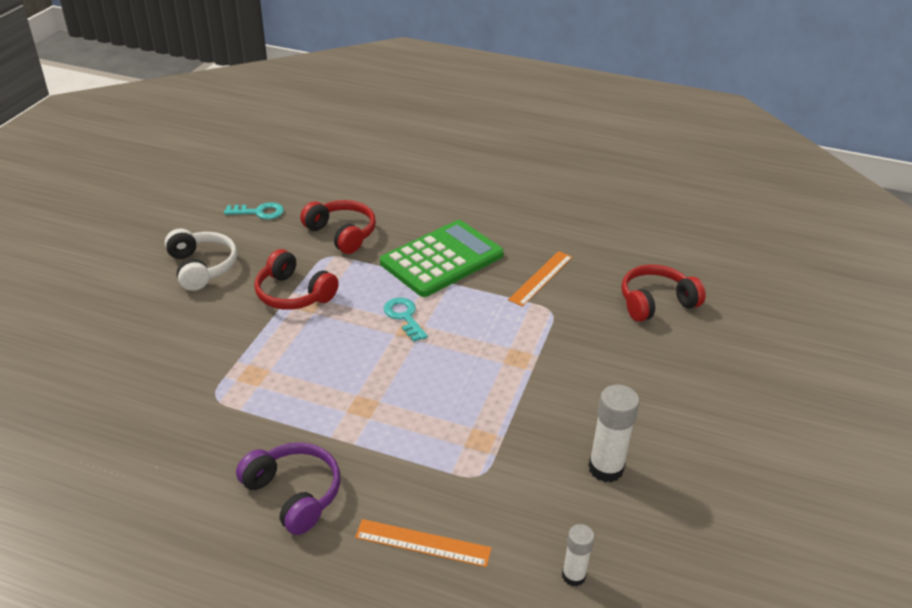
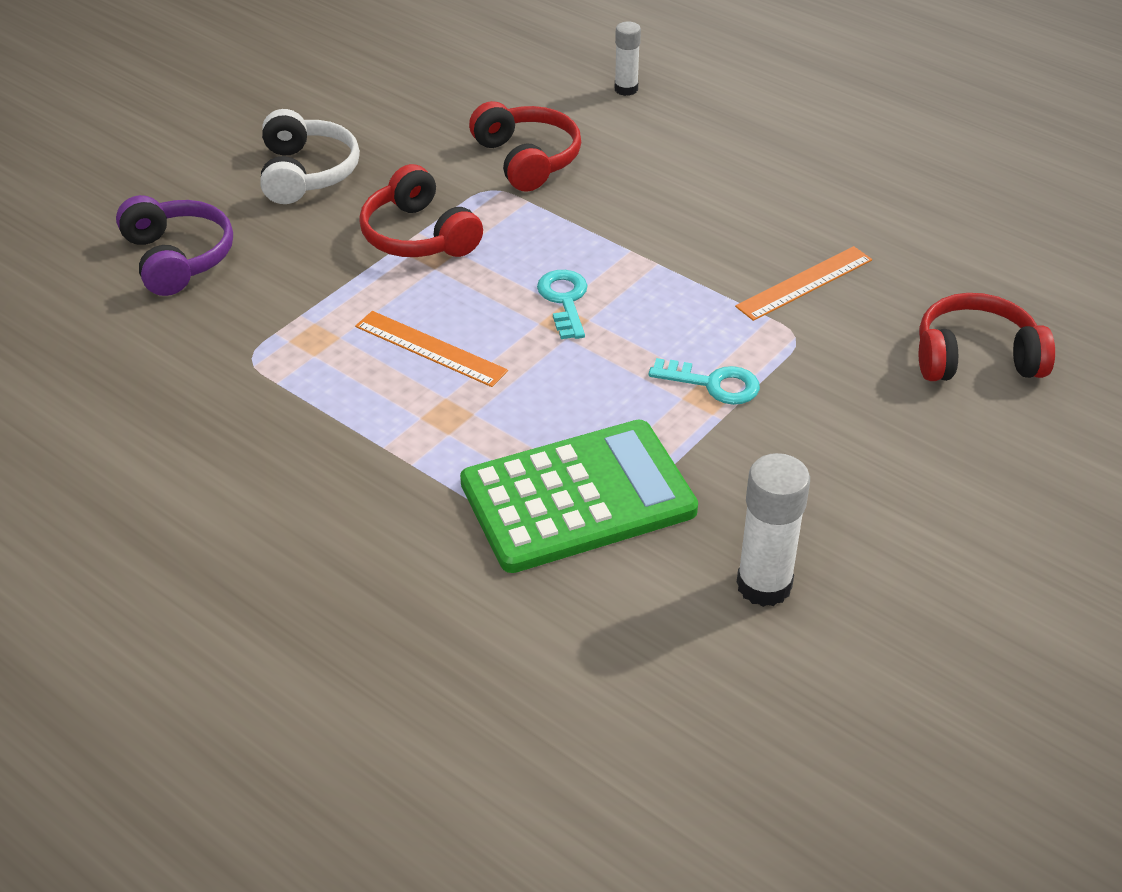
camera: 20 degrees right, 5 degrees up
(259, 212) = (421, 106): turquoise key -> turquoise key (714, 384)
(294, 494) = (301, 512): purple headphones -> purple headphones (177, 258)
(423, 543) = (447, 619): orange ruler -> orange ruler (430, 348)
(442, 259) = (662, 225): green calculator -> green calculator (578, 497)
(573, 576) = (640, 719): white glue stick -> white glue stick (626, 89)

